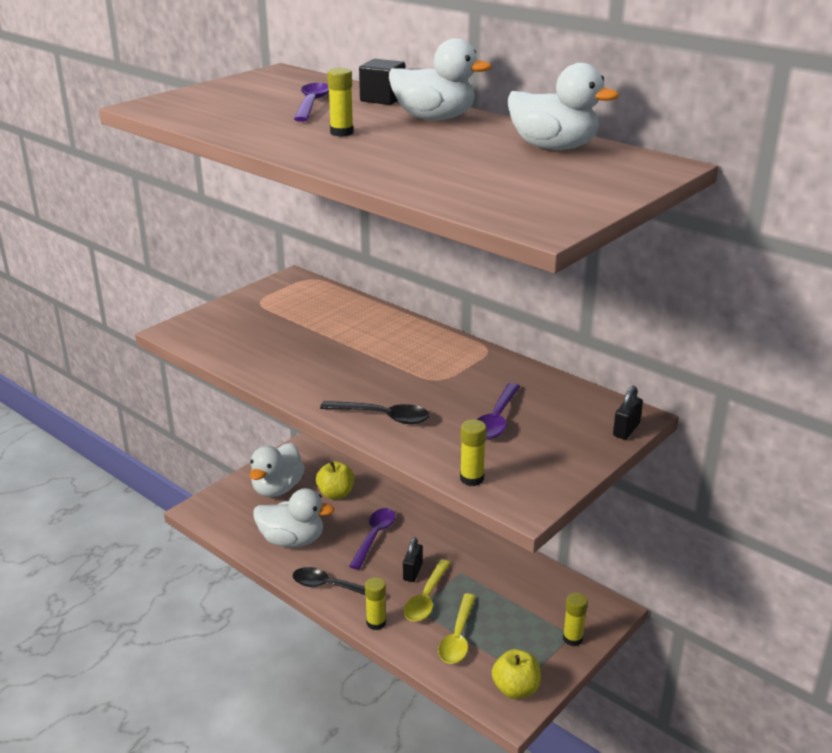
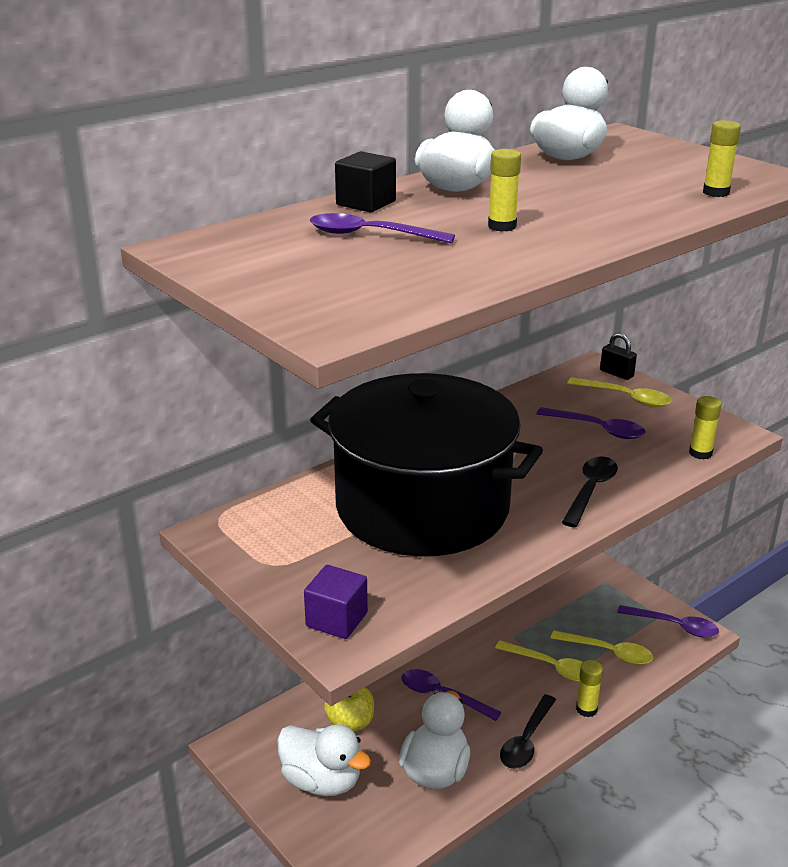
camera: 80 degrees left, 0 degrees up
(201, 327) = (336, 619): none -> purple cube
(338, 345) = (422, 507): none -> black pot
(412, 572) = (508, 672): black padlock -> none
(515, 689) = (674, 626): yellow apple -> purple spoon
(572, 435) = (625, 398): none -> yellow spoon
(572, 638) = (611, 582): yellow glue stick -> yellow glue stick (716, 192)

